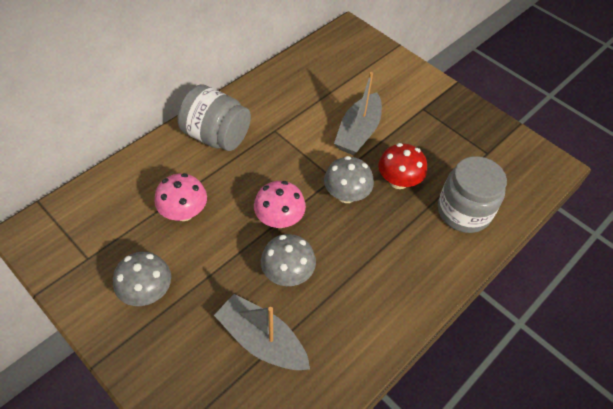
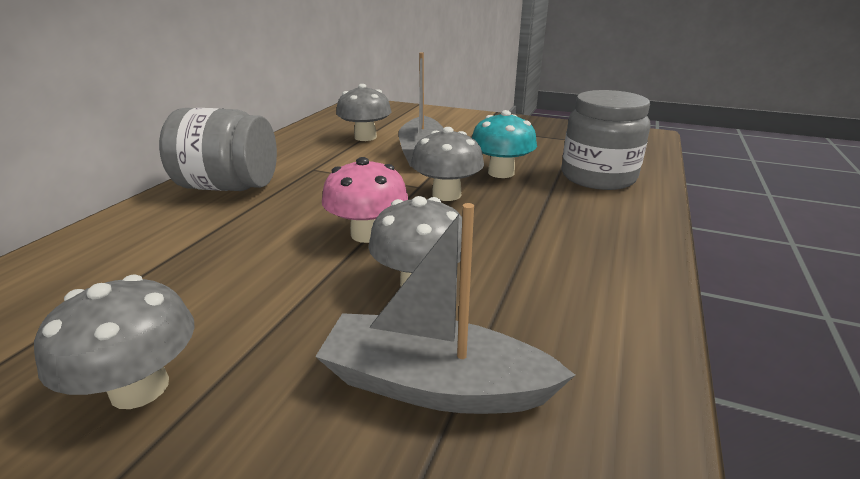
camera: 20 degrees left, 25 degrees down
(184, 212) = (198, 263): pink mushroom -> none
(328, 94) = (365, 137): none -> grey mushroom
(398, 181) = (501, 173): red mushroom -> turquoise mushroom

